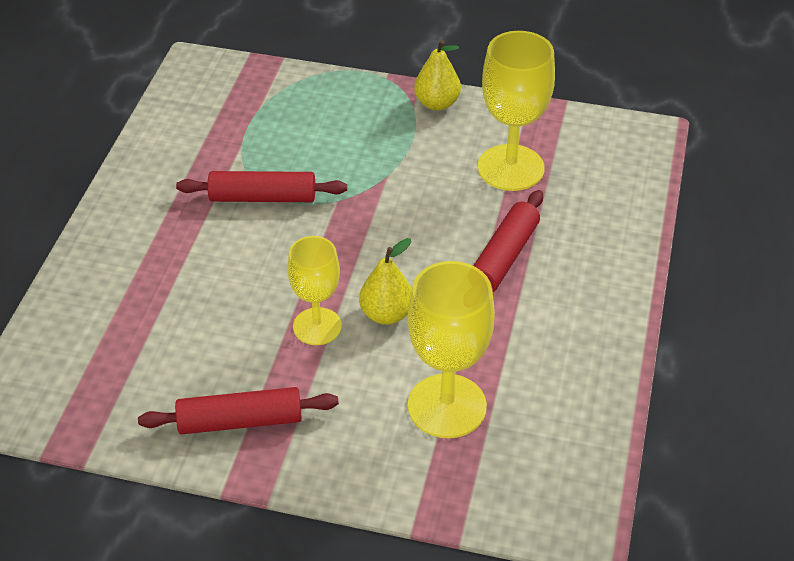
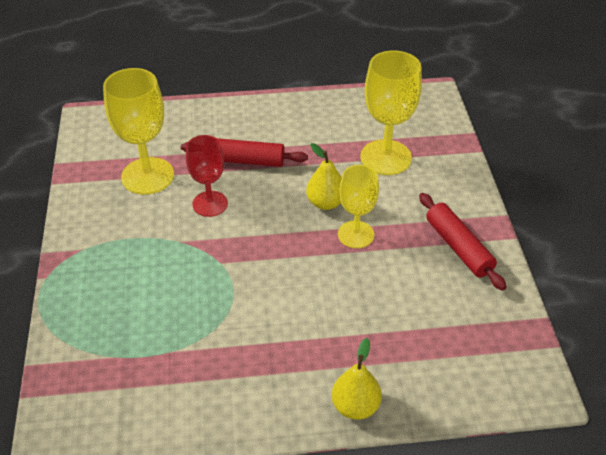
camera: 110 degrees left, 0 degrees up
(263, 197) = (235, 311): red rolling pin -> none
(436, 210) = (210, 204): none -> red goblet
(437, 103) = (77, 235): yellow pear -> yellow pear (355, 406)

